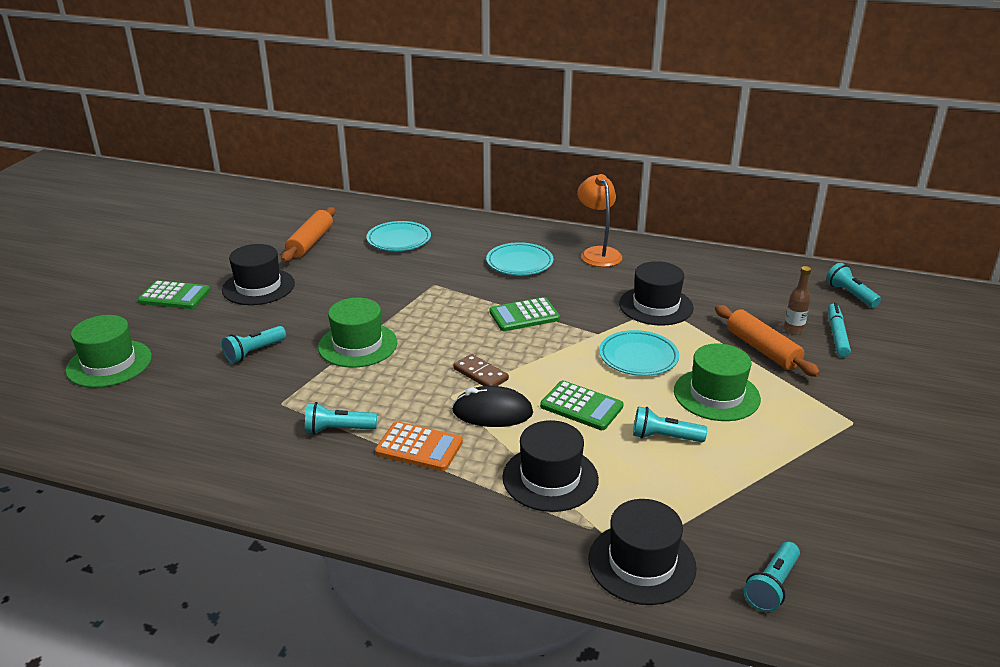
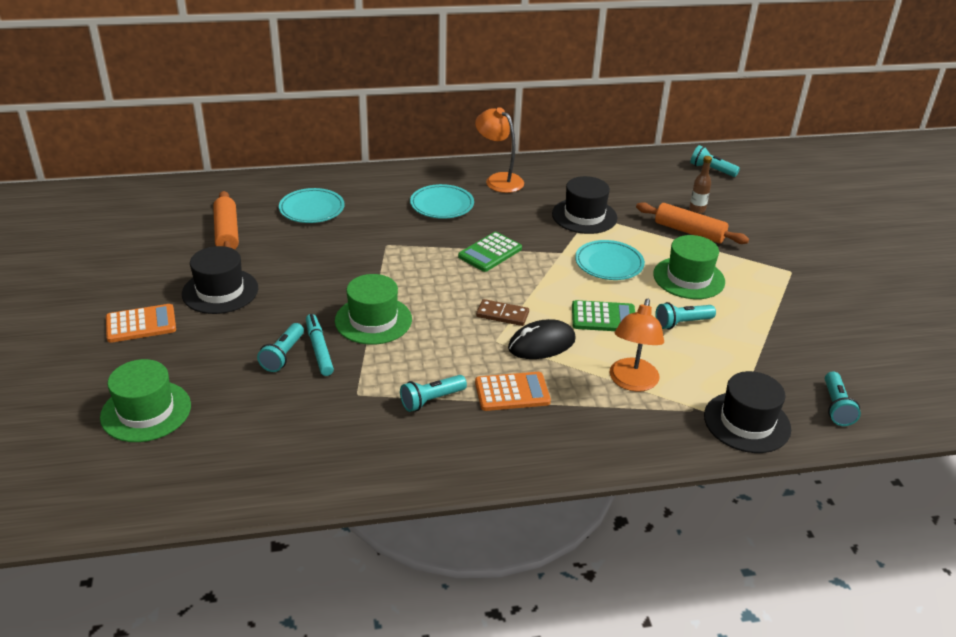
camera: 30 degrees left, 5 degrees up
(174, 296) = (141, 324): green calculator -> orange calculator
(550, 478) = (632, 382): black hat -> orange lamp
(837, 335) = (728, 206): turquoise marker -> turquoise marker (319, 349)

